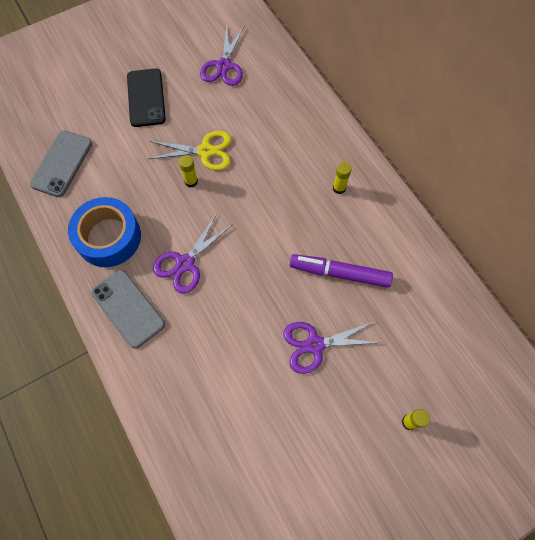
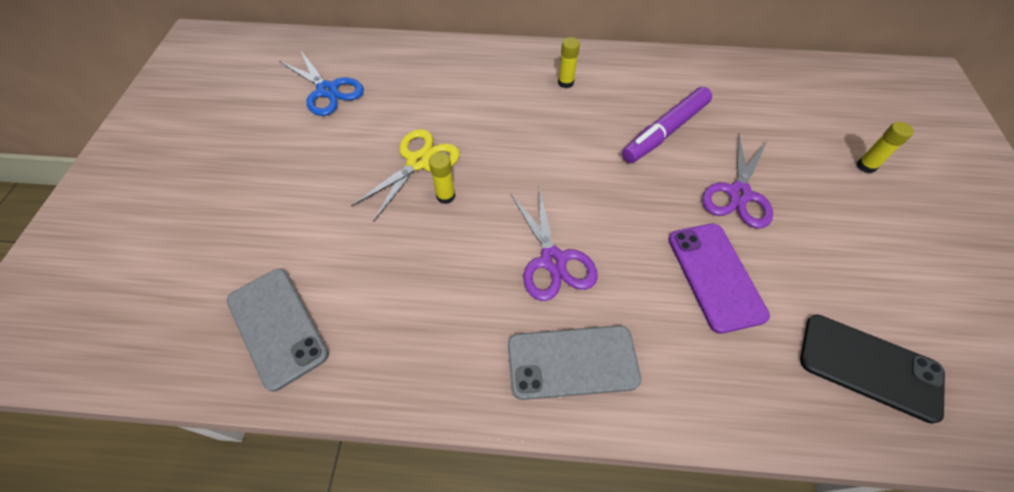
camera: 55 degrees left, 10 degrees down
(108, 237) = (446, 328): blue tape -> none
(146, 98) = (285, 179): black phone -> black phone (869, 366)
(224, 66) = (327, 90): purple scissors -> blue scissors
(235, 357) = (715, 276): none -> purple phone

